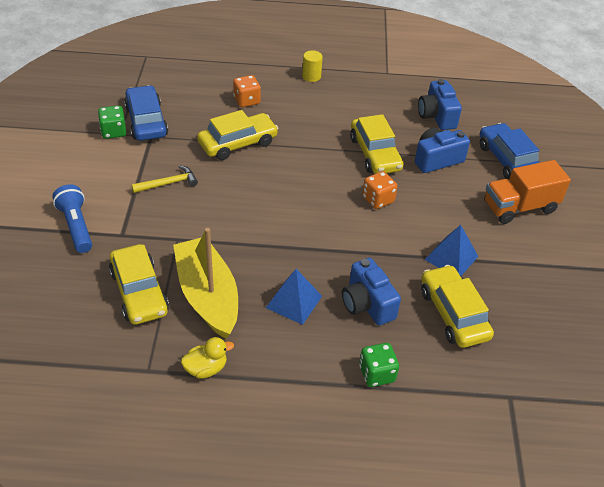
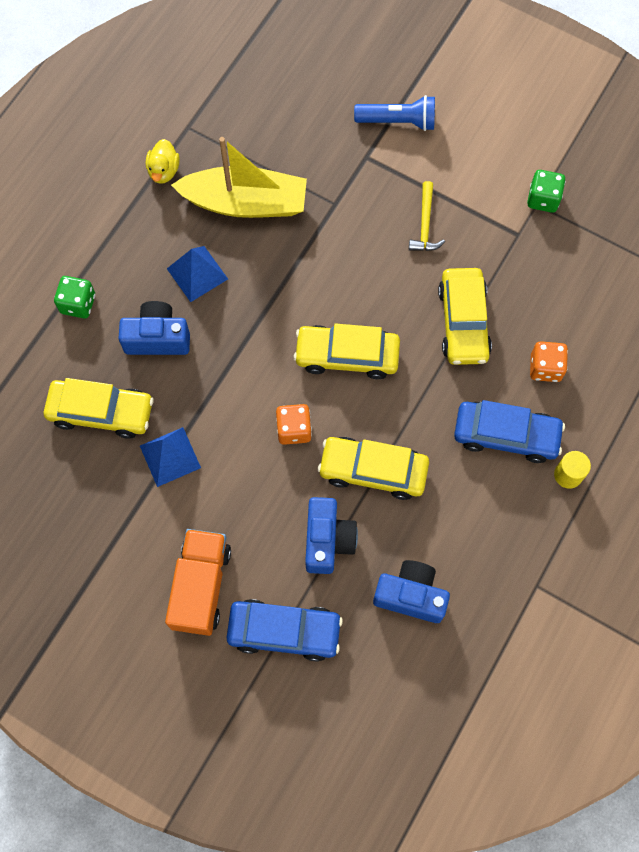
camera: 120 degrees right, 25 degrees up
(139, 292) = (280, 148): yellow car -> yellow car (347, 355)
(146, 121) = (549, 239): blue car -> blue car (506, 435)

